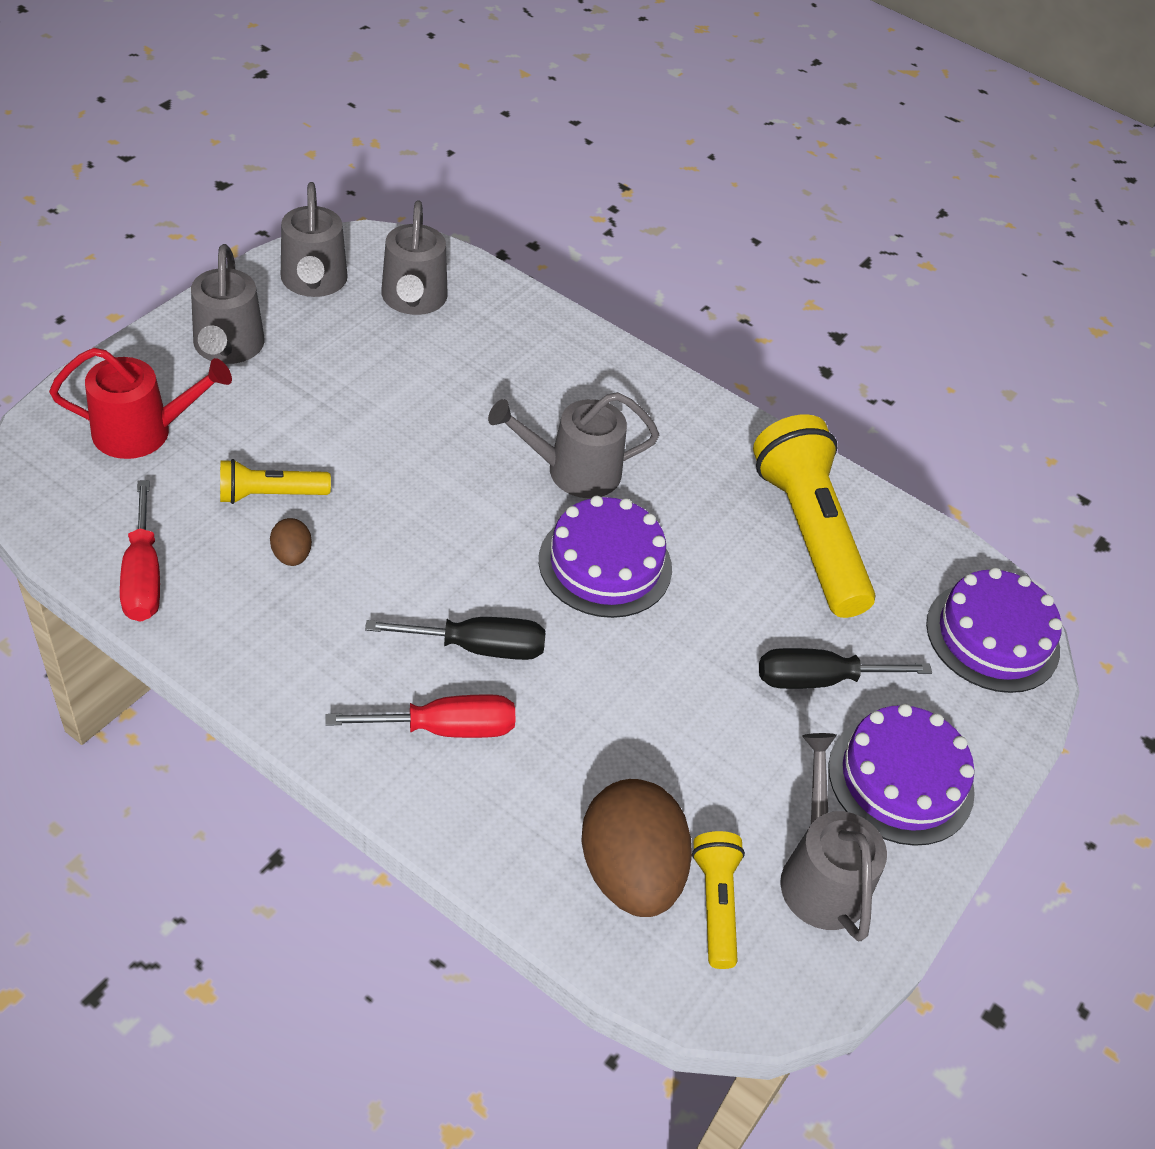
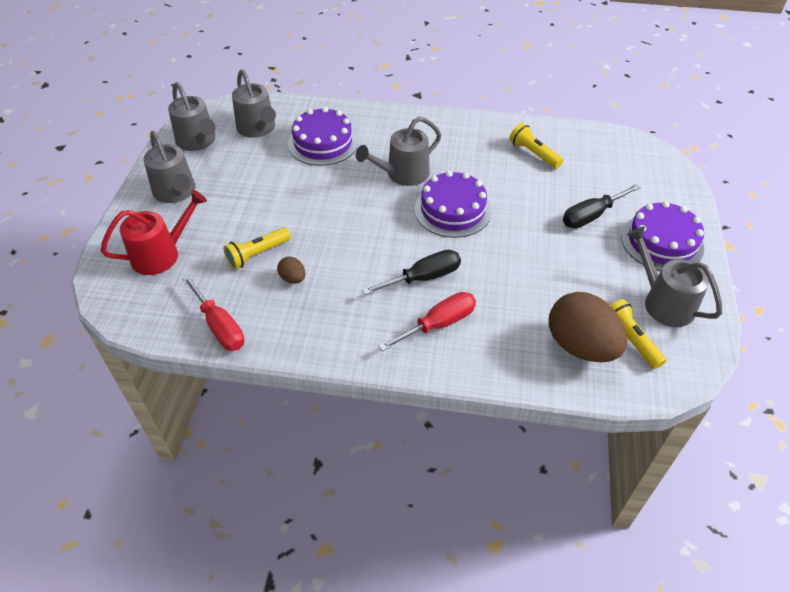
camera: 20 degrees left, 0 degrees up
(808, 534) = (533, 154): yellow flashlight -> yellow flashlight, size x0.51
(992, 636) = (648, 162): purple cake -> purple cake (323, 143)

